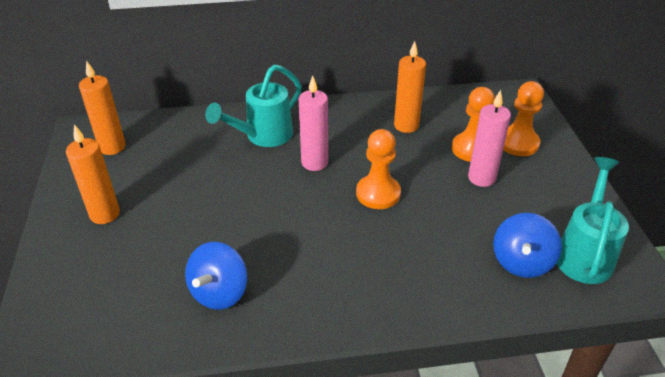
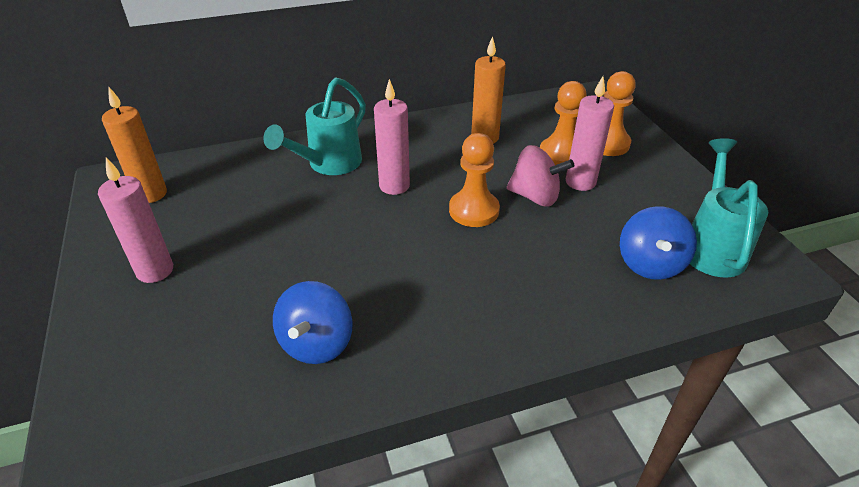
camera: 10 degrees left, 0 degrees up
(105, 214) = (155, 270): orange candle -> pink candle
(436, 187) = (535, 196): none -> pink spinning top

